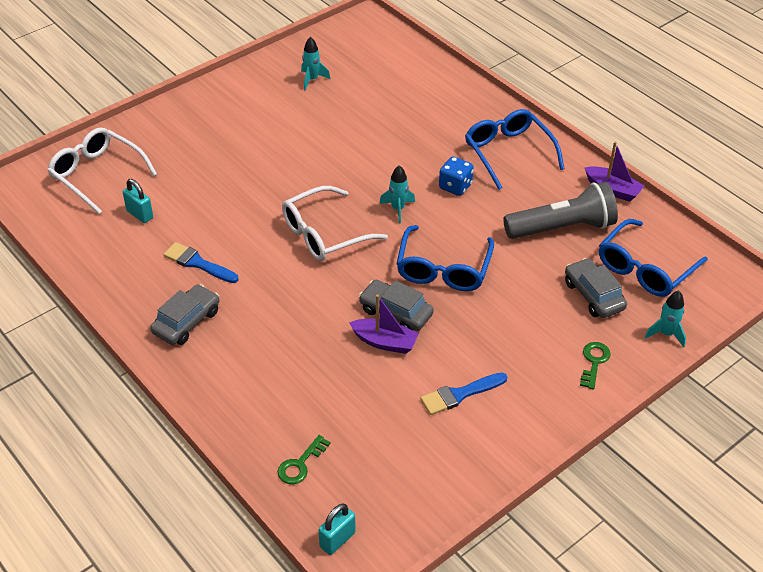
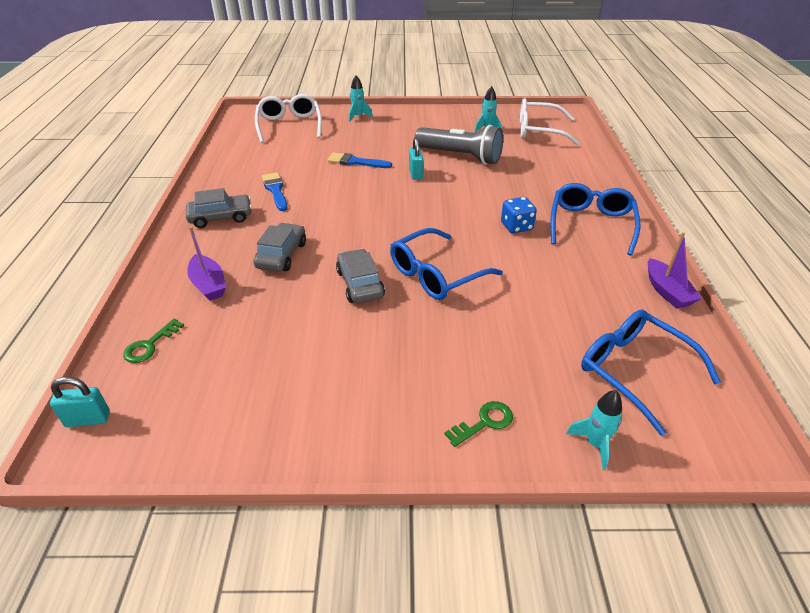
camera: 40 degrees right, 5 degrees down
(140, 214) = (282, 152): turquoise padlock -> turquoise padlock (415, 174)
(300, 464) = (150, 345): green key -> green key turned 45 degrees counterclockwise
(324, 234) = (378, 211): white glasses -> white glasses (539, 131)
(384, 342) = (324, 299): purple boat -> purple boat (208, 284)
(398, 209) = (451, 221): turquoise rocket -> turquoise rocket (358, 117)
(460, 394) = (329, 372): blue brush -> blue brush (356, 162)
(562, 228) = (581, 296): grey flashlight -> grey flashlight (460, 156)
(593, 295) = (551, 364): grey car -> grey car (282, 255)
(645, 268) = (634, 371): blue glasses -> blue glasses turned 60 degrees clockwise

